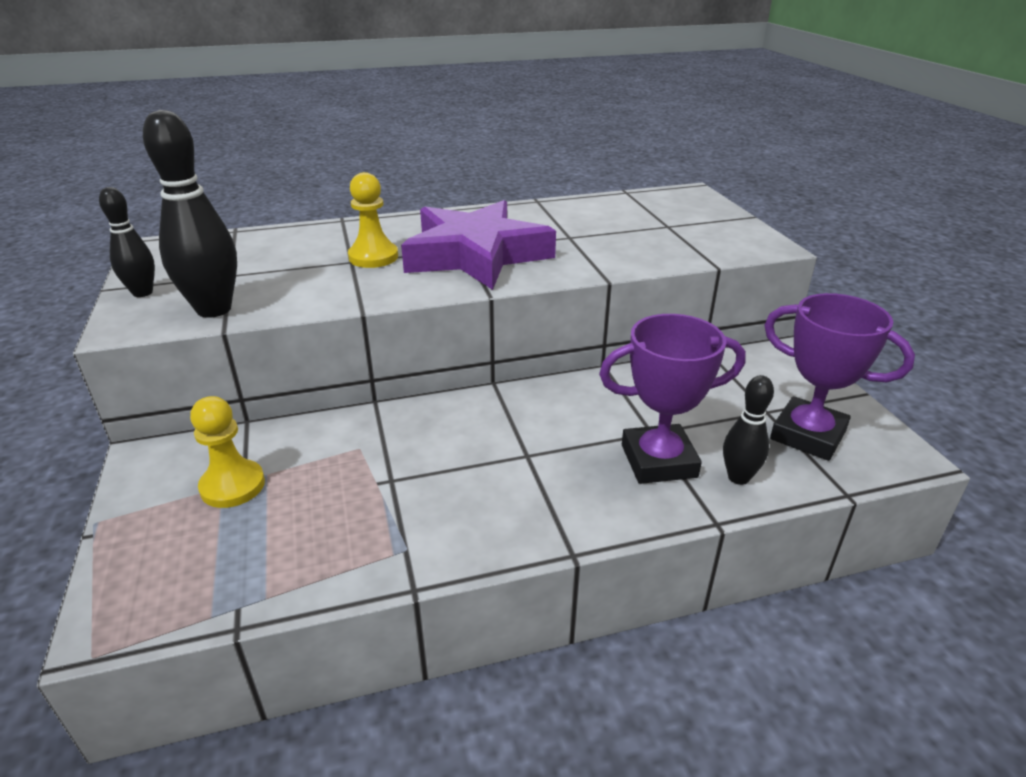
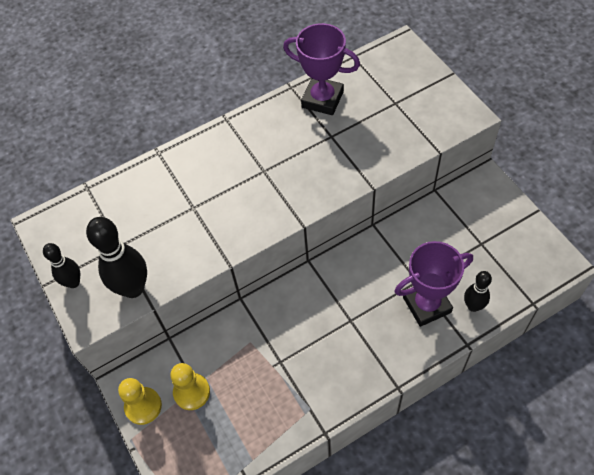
camera: 10 degrees left, 25 degrees up
(373, 257) = (206, 198): yellow pawn -> yellow pawn (143, 406)
(476, 255) = (275, 177): purple star -> none
(807, 435) = (507, 259): purple trophy -> purple trophy (322, 99)

